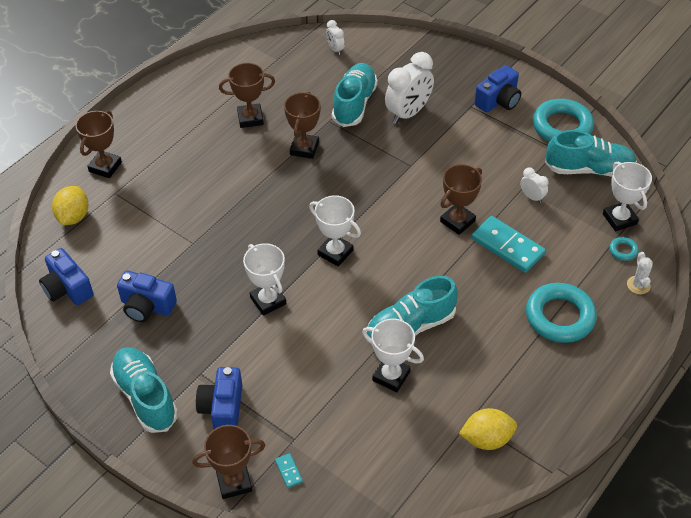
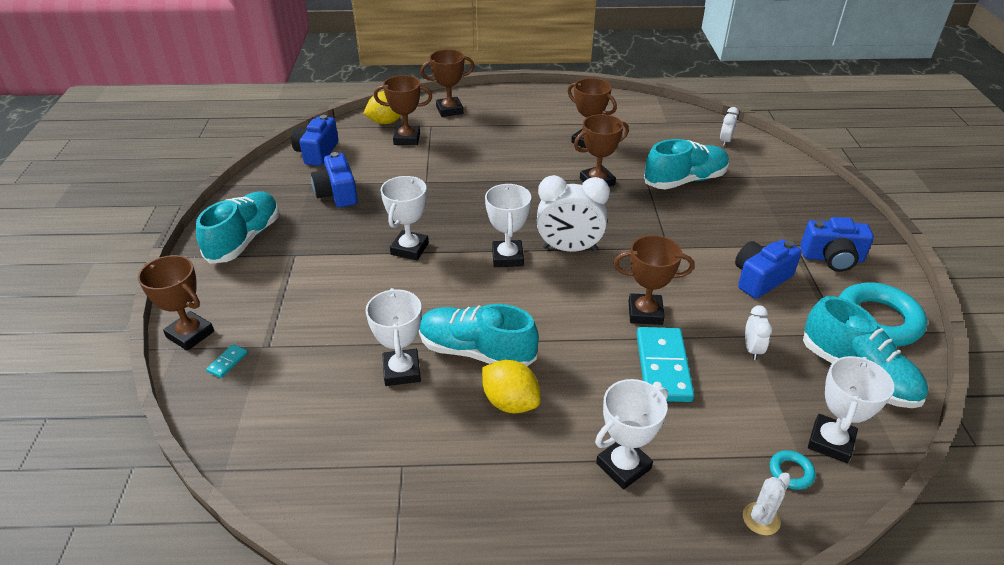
camera: 50 degrees right, 10 degrees down
(116, 219) = (407, 139): none -> brown trophy
(222, 408) = (268, 285): blue camera -> blue camera (760, 279)
(408, 113) = (724, 214): white clock -> white clock (569, 249)
(486, 439) = (388, 495): yellow lemon -> yellow lemon (510, 402)
(560, 317) = (623, 466): turquoise ring -> white trophy

